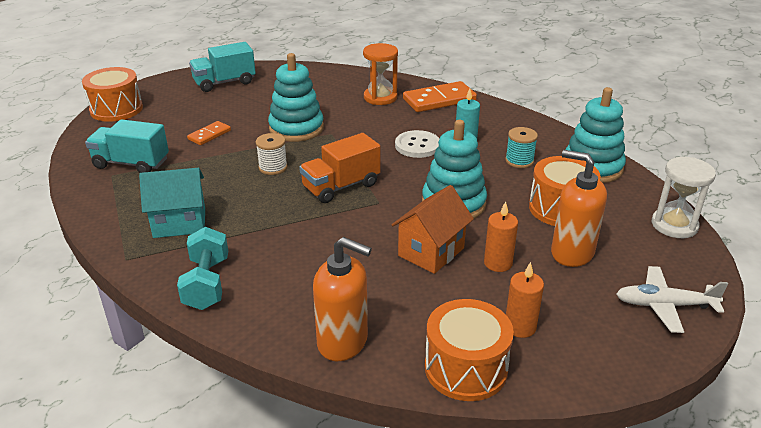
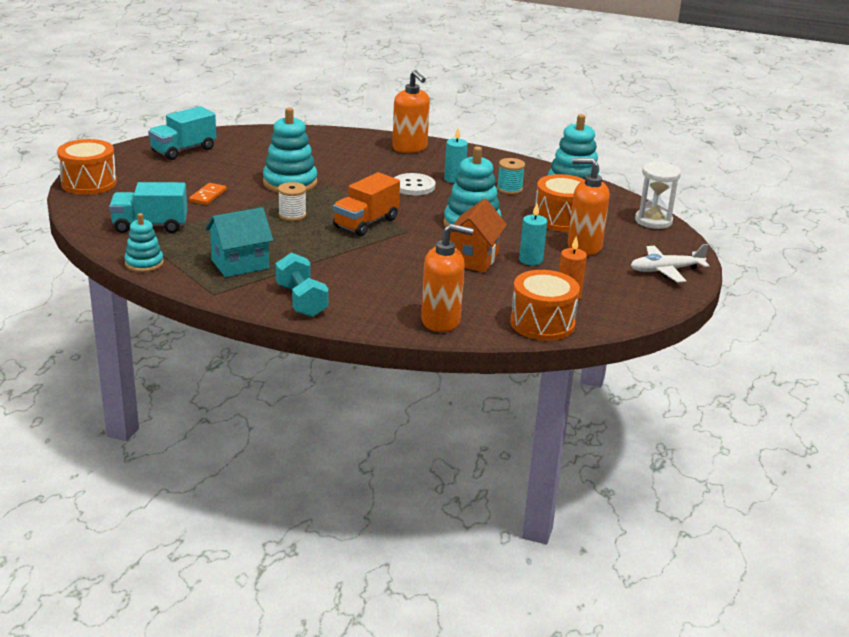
camera: 20 degrees left, 5 degrees down
(90, 209) = (144, 263): none -> turquoise stacking toy
(380, 97) = (352, 150): orange hourglass -> none
(439, 100) = (410, 148): orange domino -> orange soap dispenser
(498, 263) = (530, 260): orange candle -> turquoise candle

